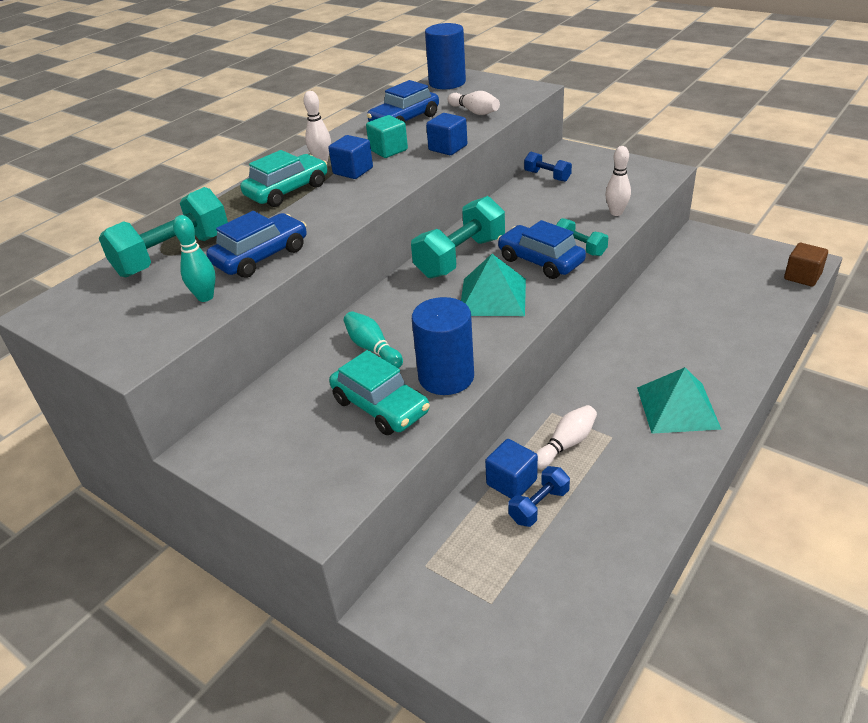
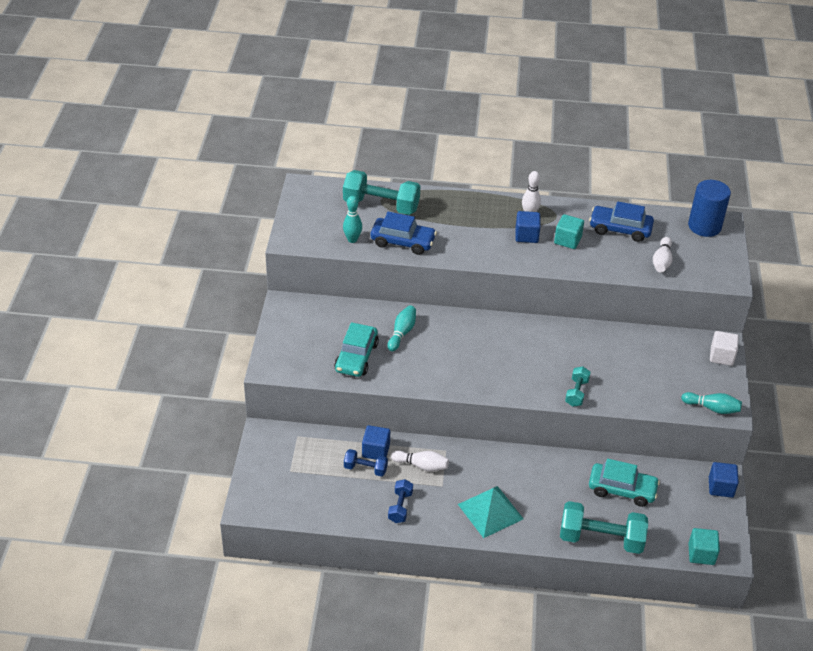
camera: 55 degrees right, 5 degrees up
(287, 191) = (481, 217): turquoise car -> turquoise car (622, 489)
(446, 377) = (397, 375): blue cylinder -> none
(448, 148) = (592, 269): blue cube -> blue cube (721, 487)
(460, 257) = (522, 335): turquoise dumbbell -> turquoise dumbbell (601, 539)
(493, 296) = (488, 367): turquoise pyramid -> none
(540, 261) = (545, 377): blue car -> none
(547, 176) = (668, 343): blue dumbbell -> blue dumbbell (400, 507)
(586, 155) = (721, 356): none -> white cube
(616, 213) = (640, 399): white bowling pin -> none
(655, 178) = (712, 408): none -> turquoise bowling pin
(802, 276) = (701, 554): brown cube -> turquoise cube

